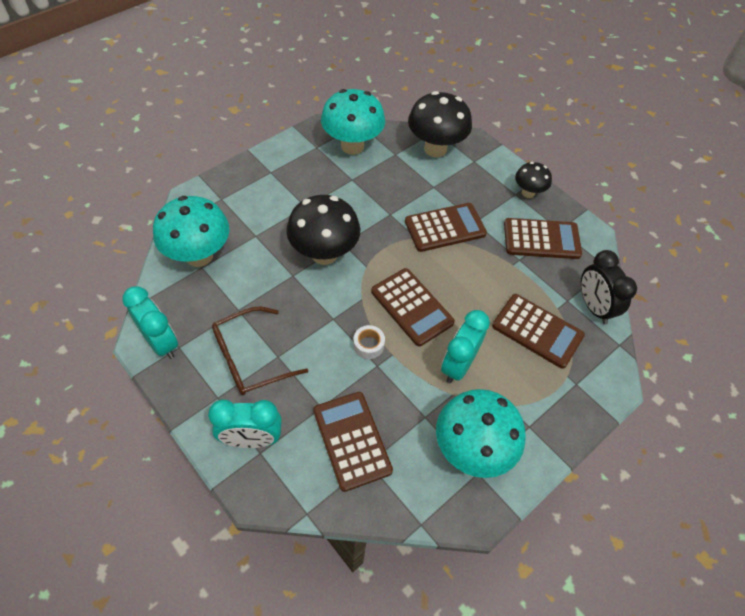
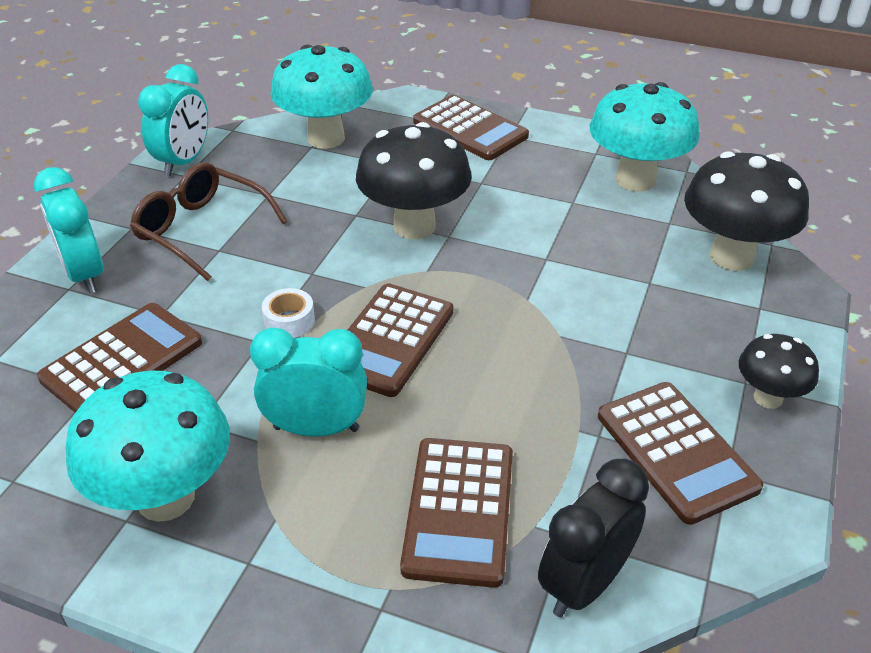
camera: 65 degrees right, 15 degrees down
(445, 228) = (577, 322): brown calculator -> brown calculator (470, 129)

